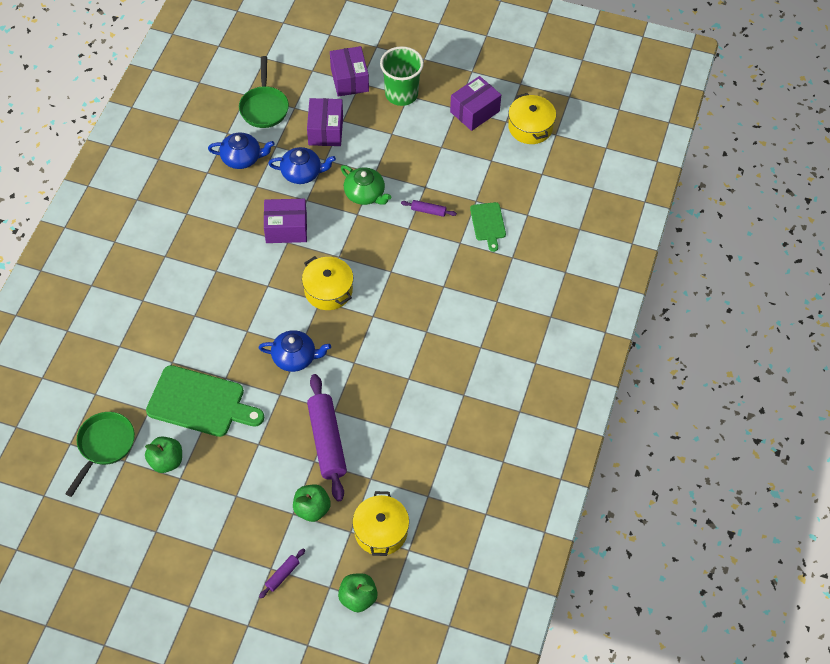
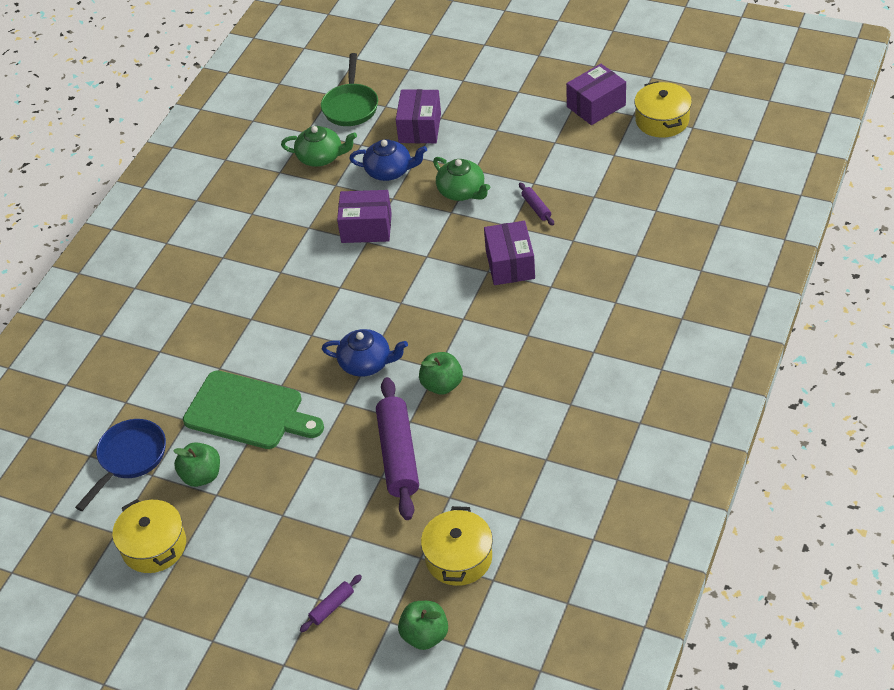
camera: 10 degrees right, 10 degrees down
(104, 446) = (129, 458): green pan -> blue pan
(242, 158) = (321, 157): blue teapot -> green teapot
(312, 509) = (374, 531): green apple -> green apple (442, 385)
(328, 290) = (411, 292): yellow pot -> yellow pot (154, 546)
(349, 80) = (451, 77): purple box -> purple box (510, 264)
(401, 94) = (510, 90): green cup -> none
(428, 211) = (536, 208): purple rolling pin -> purple rolling pin turned 45 degrees clockwise
(488, 224) = (608, 220): green cutting board -> none

